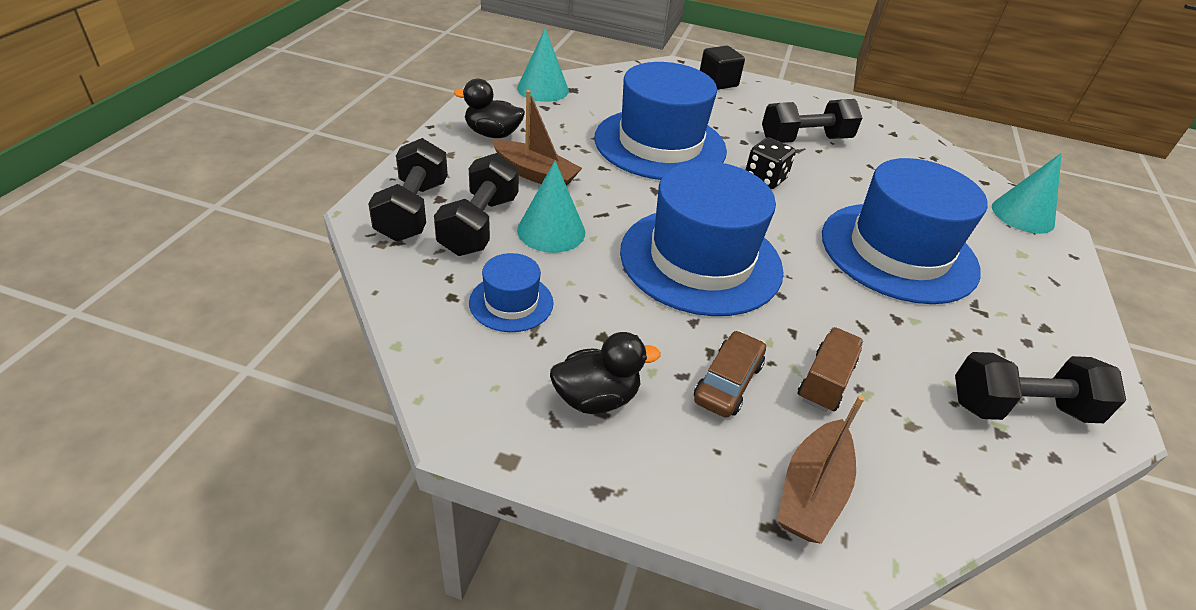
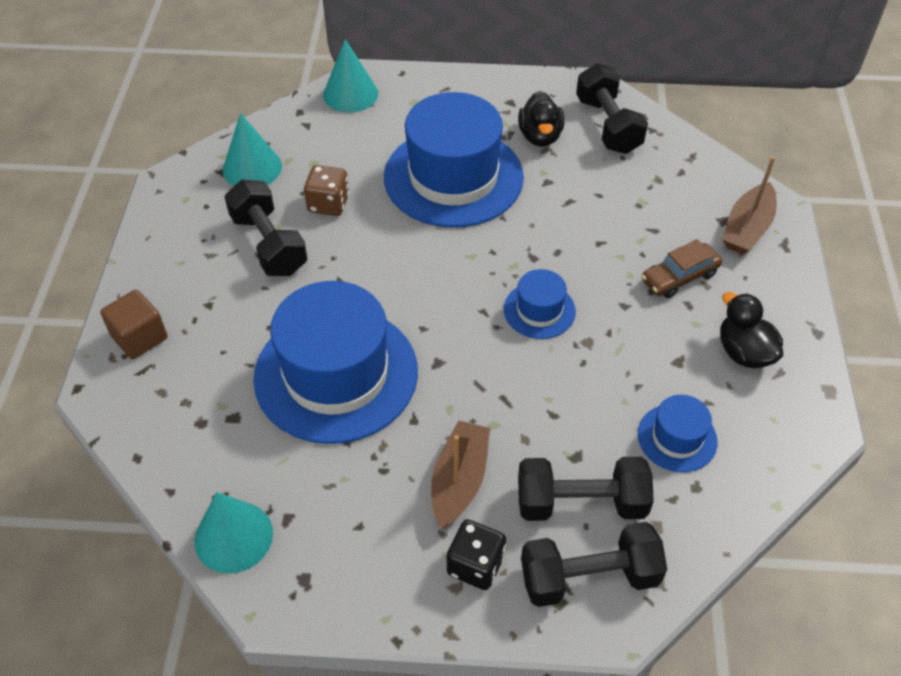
camera: 100 degrees left, 10 degrees up
(492, 134) = (386, 556): black duck -> black duck (540, 136)
(551, 231) = (557, 436): turquoise cone -> turquoise cone (252, 168)
(700, 260) = (539, 310): blue hat -> blue hat, size x0.46
(718, 82) = (139, 337): black cube -> brown cube
(728, 382) = (679, 277): brown car -> brown car turned 45 degrees counterclockwise
(765, 179) = (371, 273): black dice -> black dice (475, 565)
(811, 492) = (747, 228): brown boat -> brown boat turned 105 degrees clockwise
(825, 382) = (644, 223): brown truck -> none
(854, 174) = (328, 204): none -> brown dice

